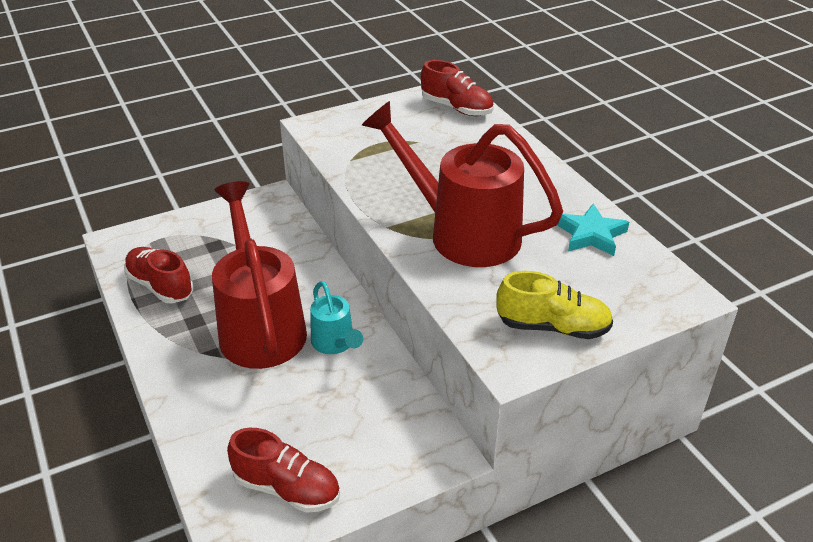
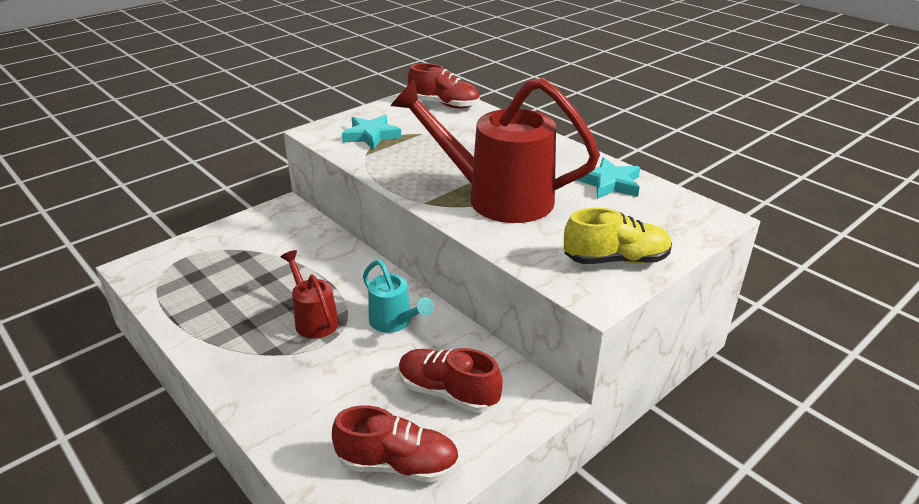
camera: 15 degrees left, 5 degrees down
(160, 286) = (196, 300): red shoe -> red shoe (448, 392)
(260, 326) = (314, 319): red watering can -> red watering can, size x0.49
(365, 137) = (371, 136): none -> turquoise star

